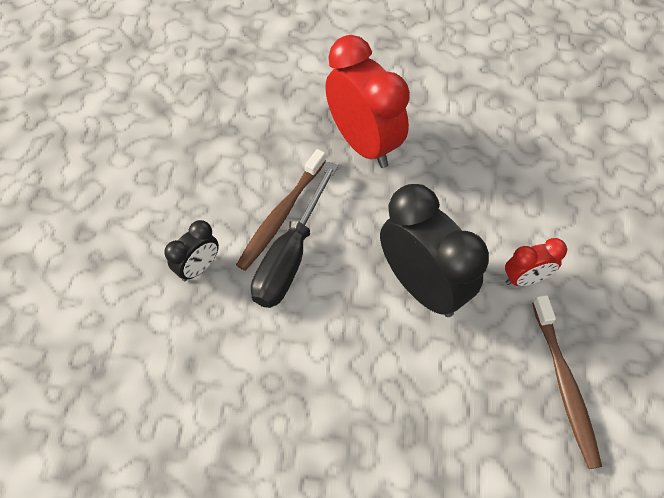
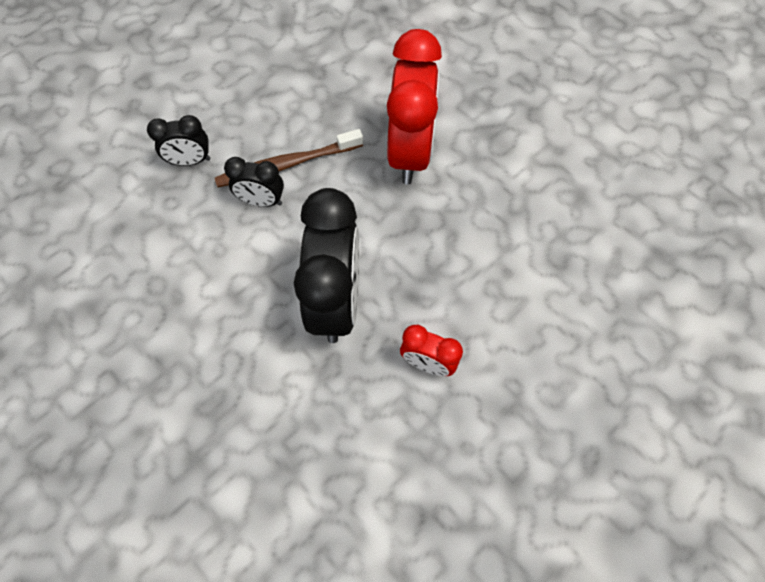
camera: 40 degrees right, 5 degrees up
(290, 256) = (262, 201): black screwdriver -> black clock
(564, 385) = (366, 475): brown toothbrush -> none

